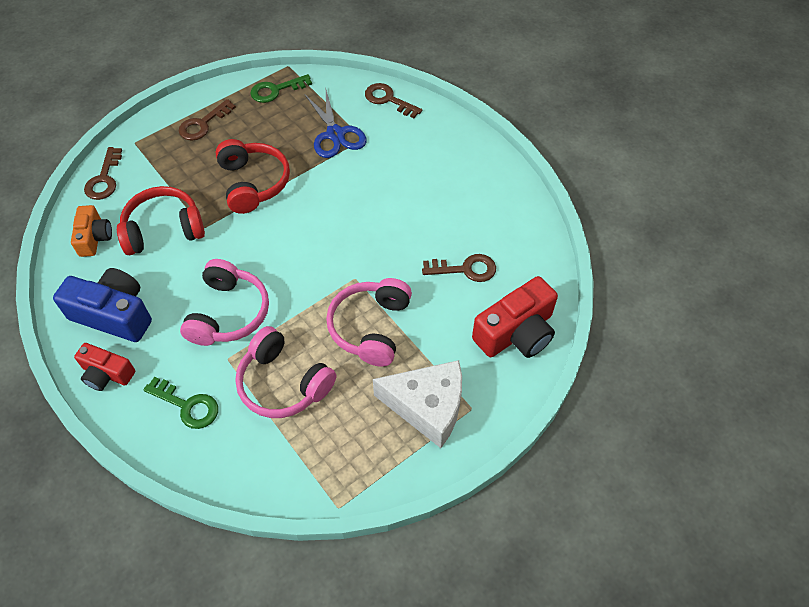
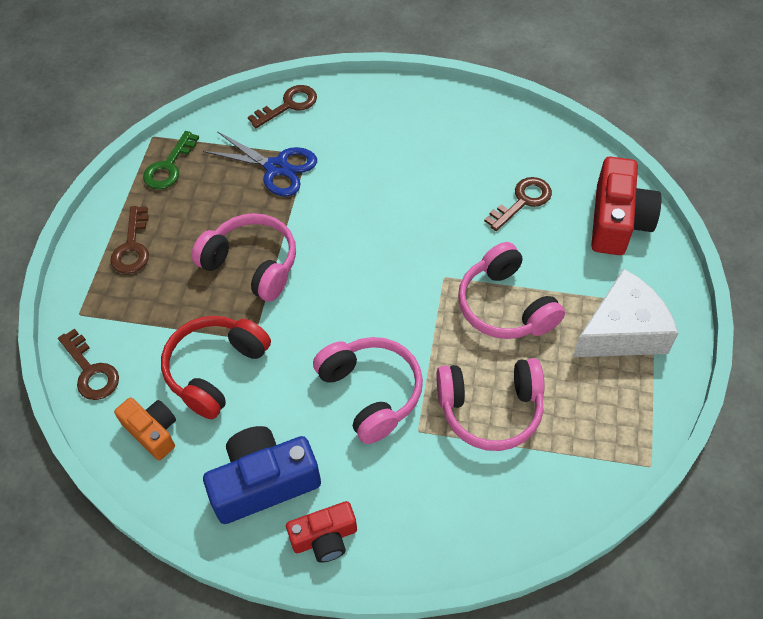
camera: 40 degrees left, 0 degrees up
(187, 405) = (433, 498): green key -> none
(253, 183) = (252, 264): red headphones -> pink headphones
(388, 100) = (288, 105): brown key -> brown key turned 150 degrees clockwise

